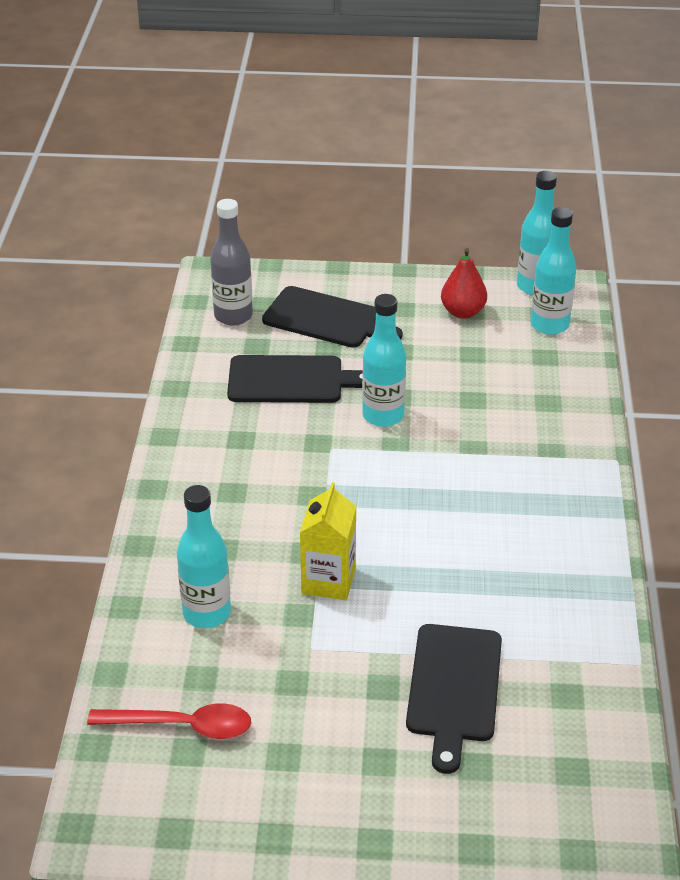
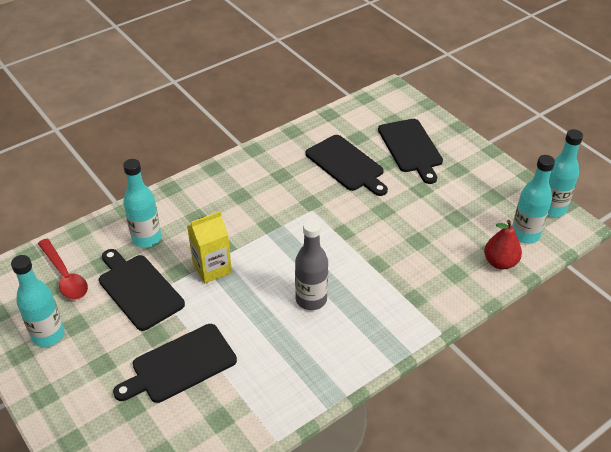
camera: 50 degrees right, 5 degrees up
(233, 316) = (370, 116): grey bottle -> grey bottle (311, 299)
(289, 665) = (138, 289): none -> black cutting board
(383, 415) = (360, 214): turquoise bottle -> turquoise bottle (48, 335)
(463, 312) = (487, 193): red pear -> red pear (500, 262)

